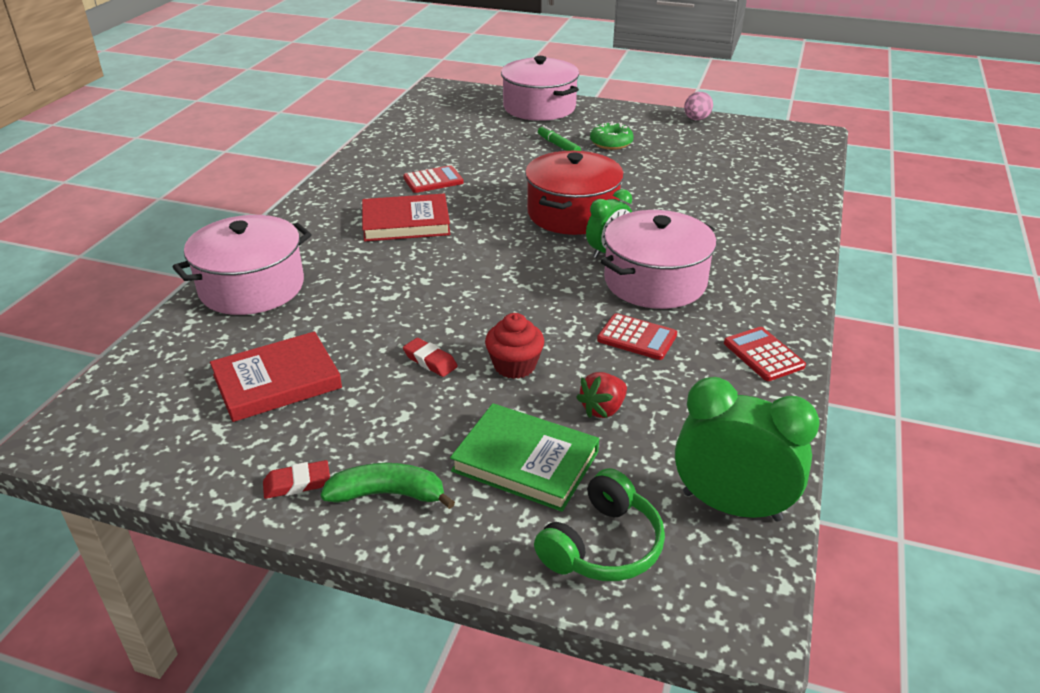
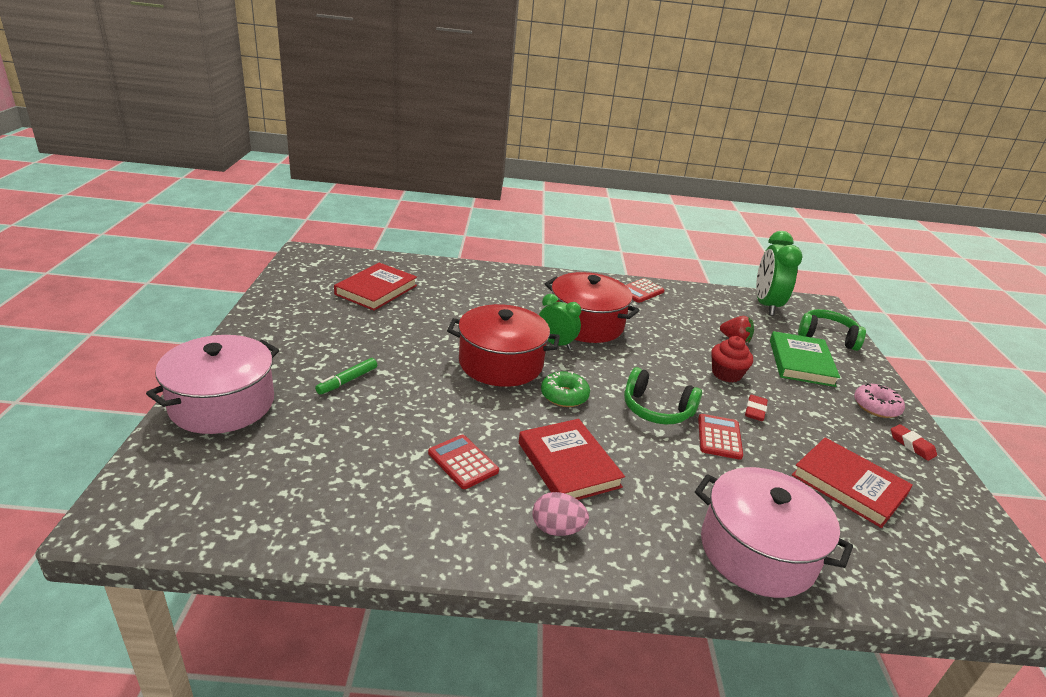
camera: 110 degrees left, 5 degrees down
(388, 494) = (876, 407): green banana -> pink donut
(461, 288) = (656, 409): none -> green headphones
(611, 143) = (336, 348): green donut -> green donut (564, 396)
(637, 338) = (657, 330): red calculator -> red calculator (719, 437)
(655, 281) = (586, 324): pink pot -> red pot
(696, 119) = (269, 302): pink egg -> pink egg (557, 529)
(730, 164) = (376, 290): none -> red book

